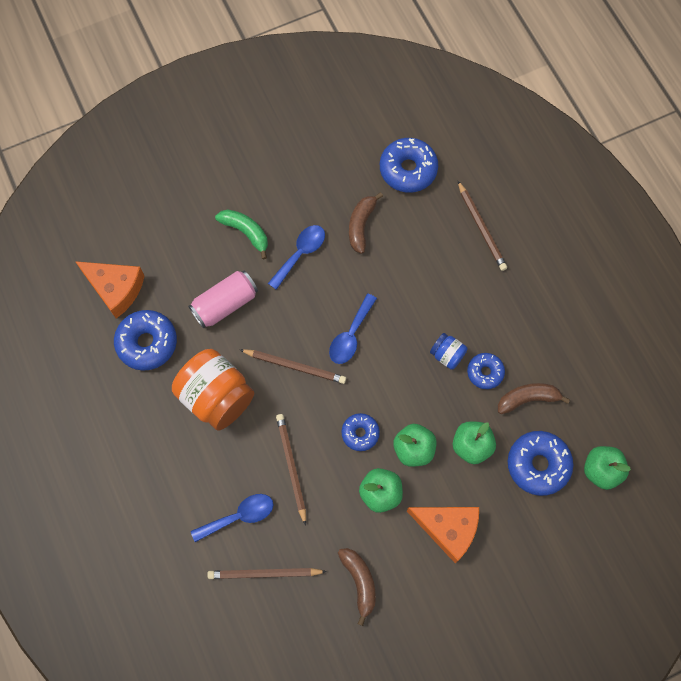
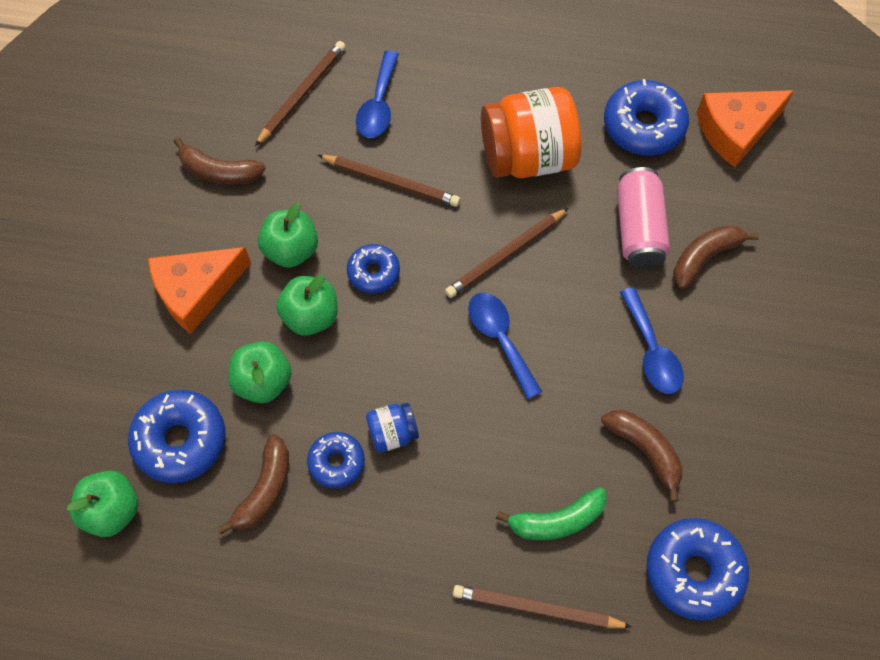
camera: 125 degrees right, 5 degrees down
(220, 258) = (705, 257): none -> brown banana
(246, 232) = (724, 307): green banana -> green banana (556, 520)

